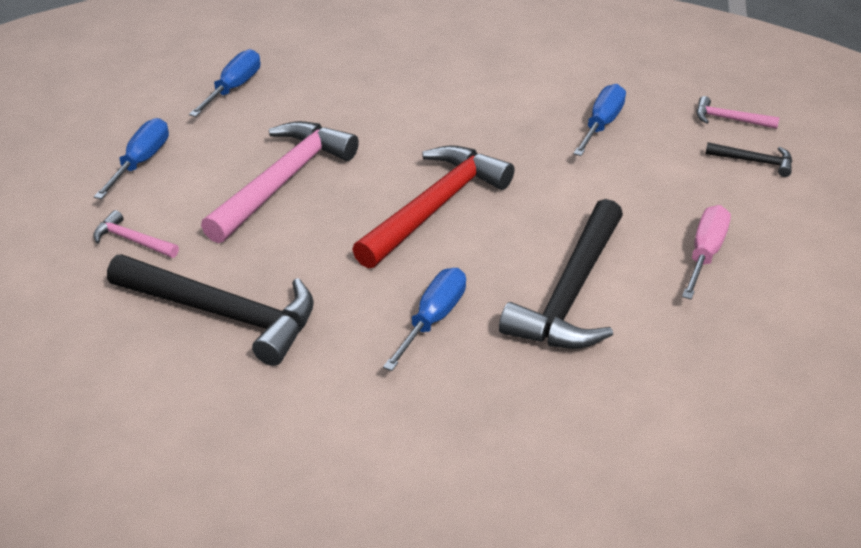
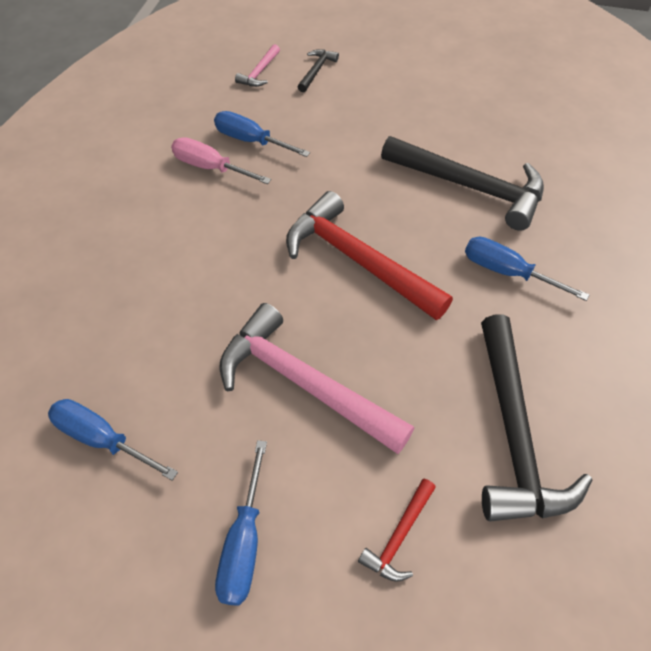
camera: 85 degrees left, 15 degrees up
(132, 240) = (399, 536): pink hammer -> red hammer
(141, 162) = (244, 542): blue screwdriver -> blue screwdriver turned 105 degrees counterclockwise
(223, 313) = (514, 433): black hammer -> black hammer turned 150 degrees clockwise
(705, 254) = (423, 113): pink screwdriver -> pink screwdriver (211, 168)

